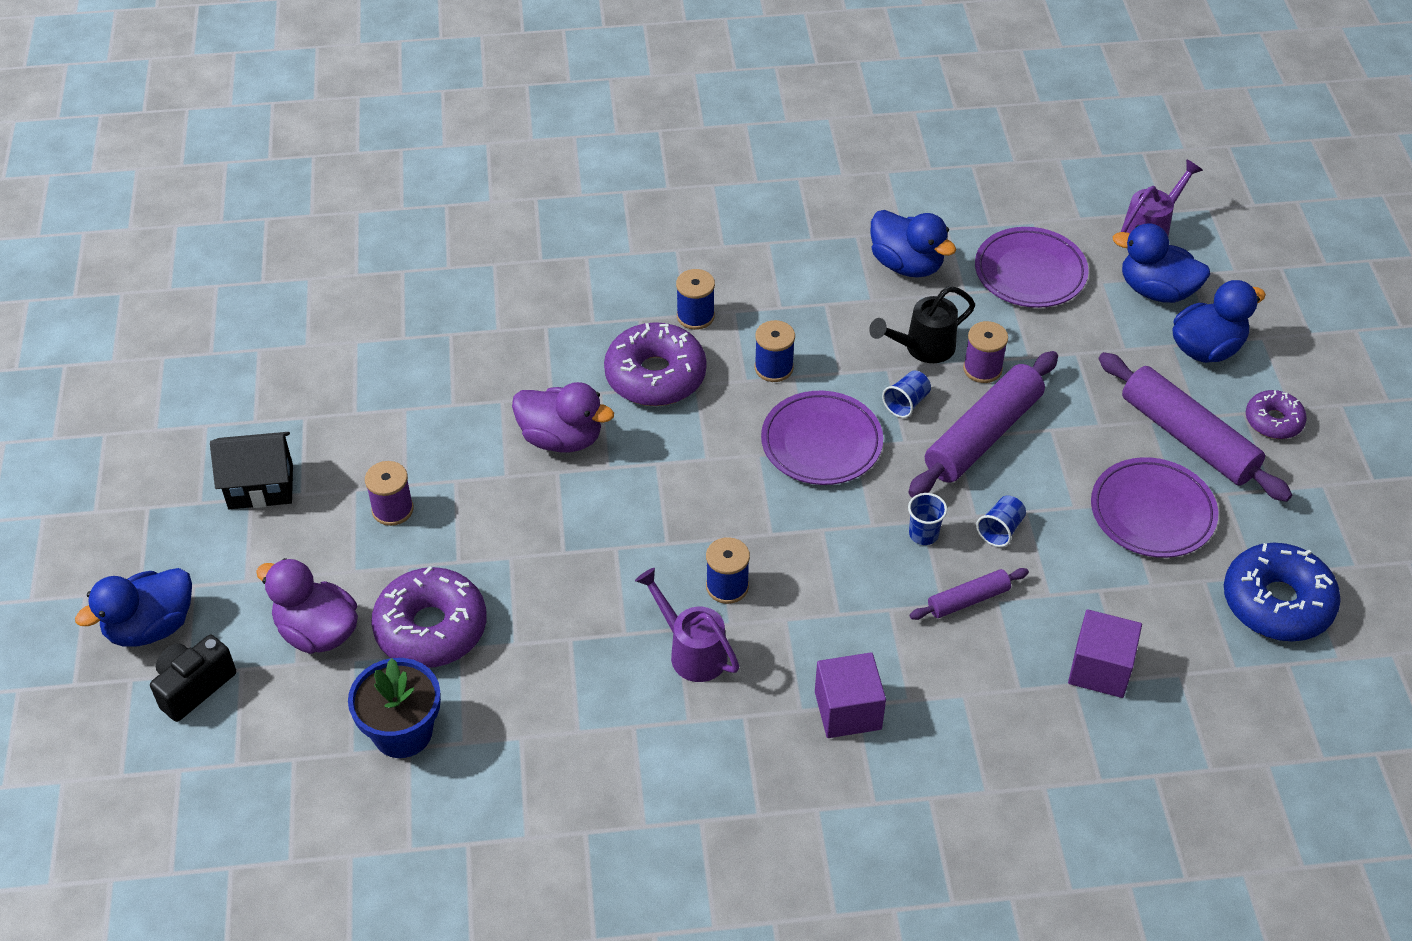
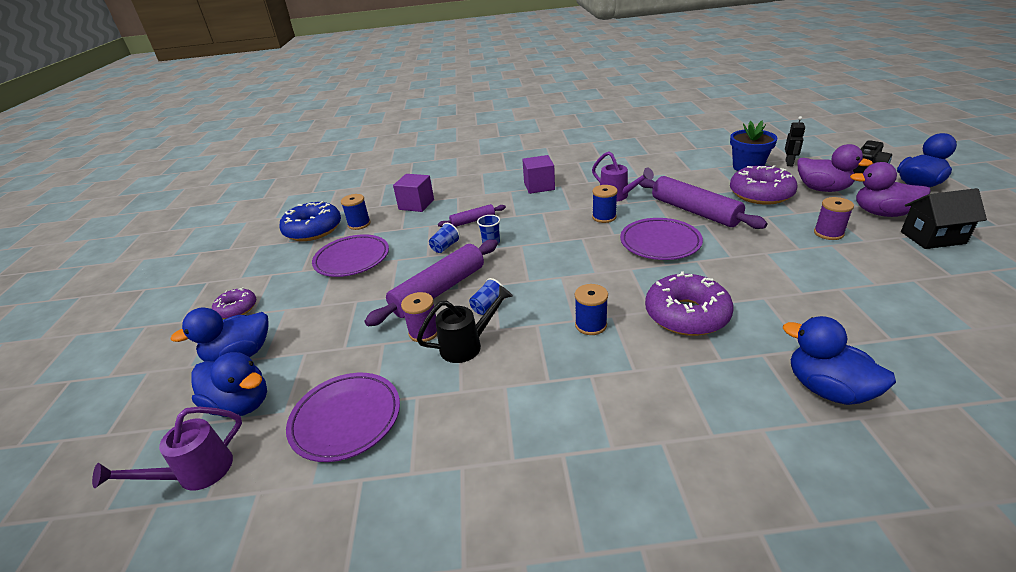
camera: 175 degrees left, 15 degrees down
(313, 737) = (789, 163): none -> black robot
(561, 438) = (739, 273): purple duck -> purple duck (882, 213)
(695, 316) = (668, 363): blue spool -> blue spool (359, 224)
(821, 443) = (552, 280): purple plate -> purple plate (660, 243)
(906, 264) = (465, 424): blue duck -> blue duck (827, 389)
(1188, 438) = (302, 296): purple rolling pin -> purple rolling pin (694, 211)

